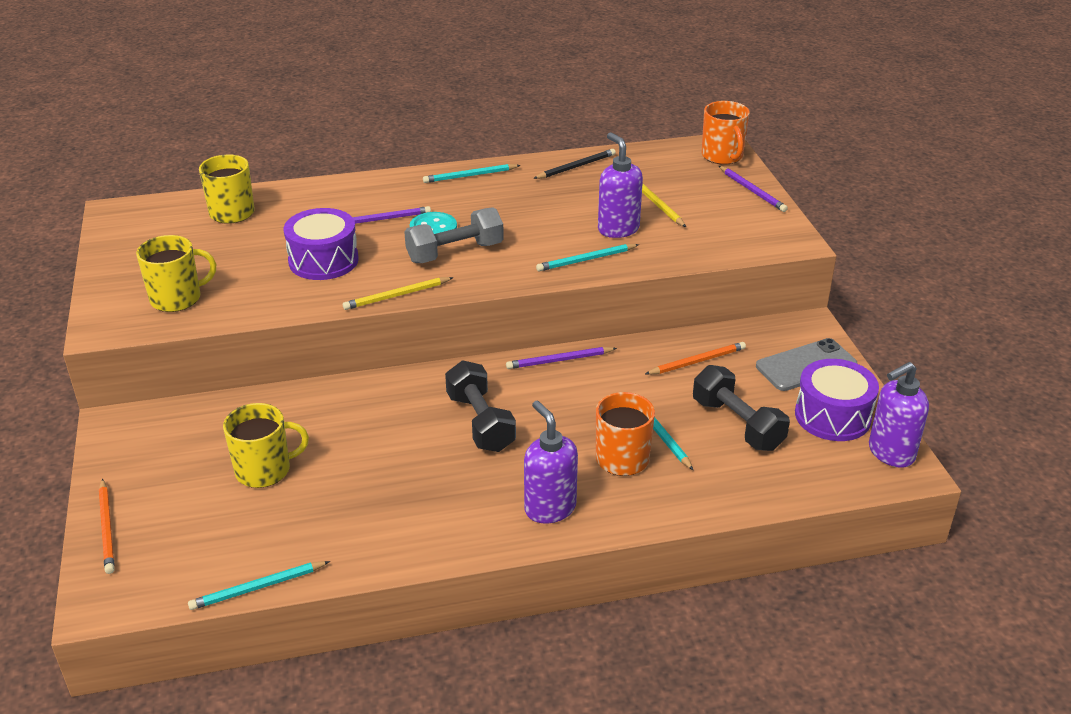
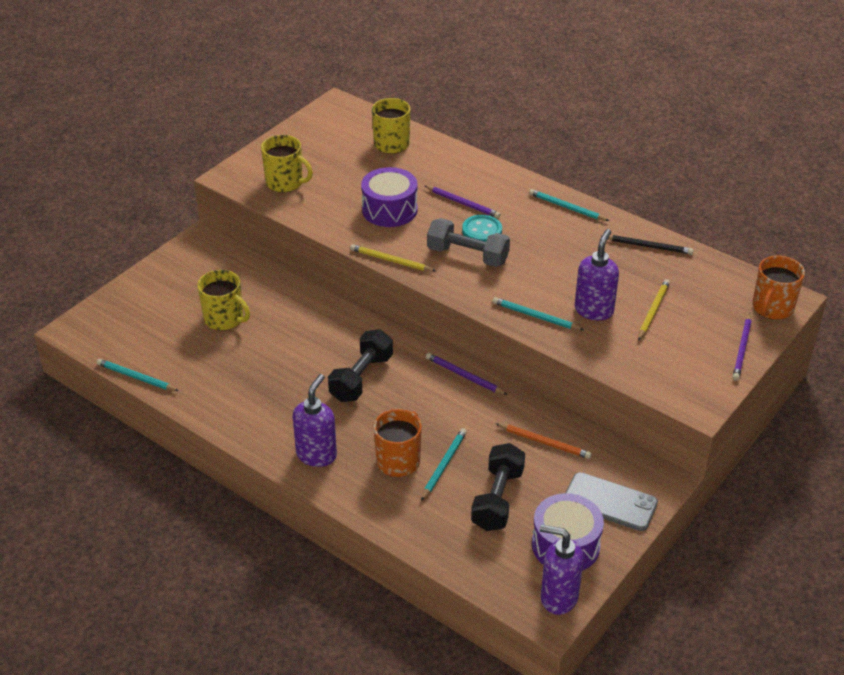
camera: 50 degrees right, 5 degrees up
(107, 528) = (124, 295): orange pencil -> none

